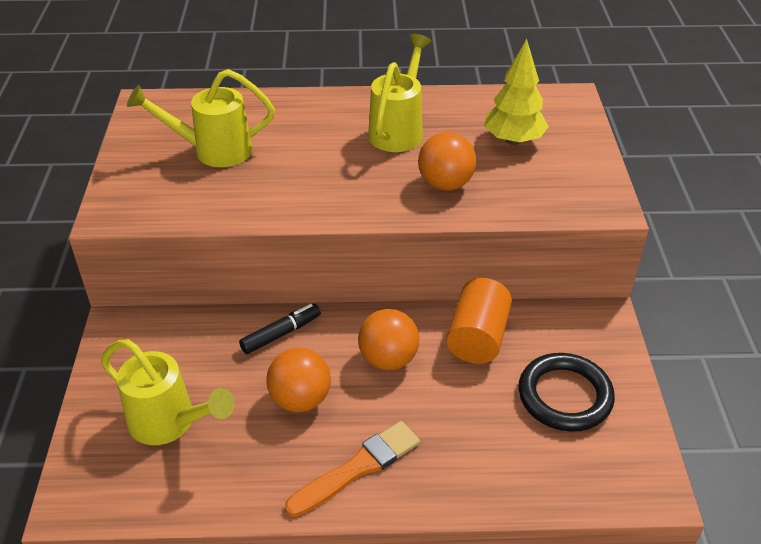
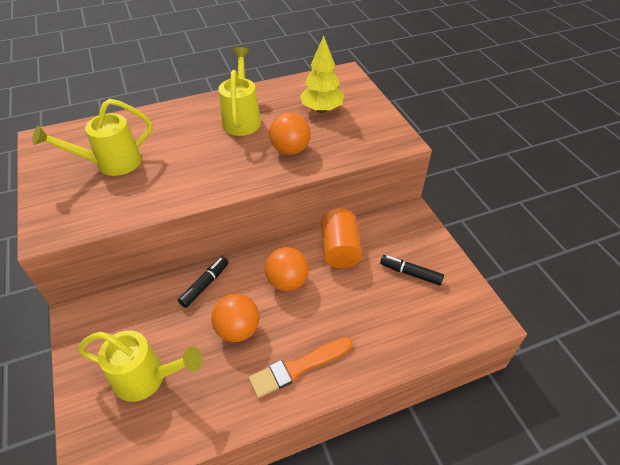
camera: 20 degrees left, 5 degrees up
(358, 468) = (298, 367): orange brush -> orange brush turned 150 degrees counterclockwise
(564, 396) = (410, 273): black ring -> black marker

